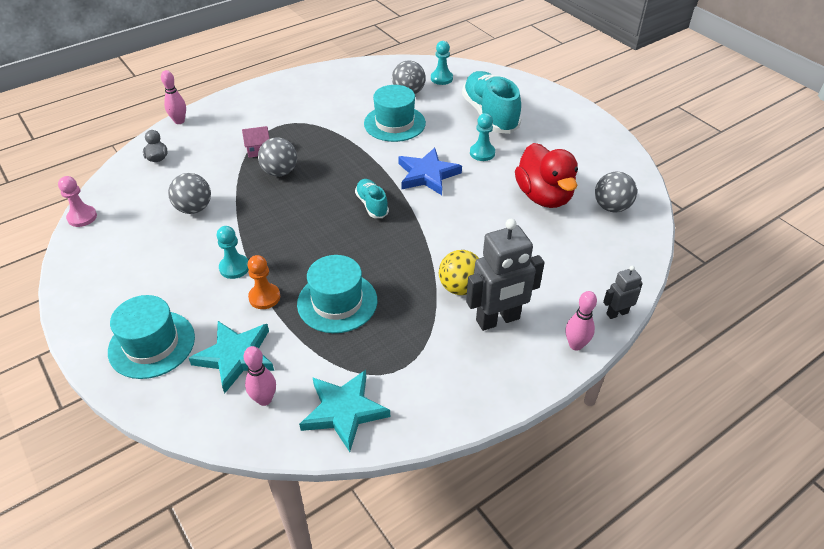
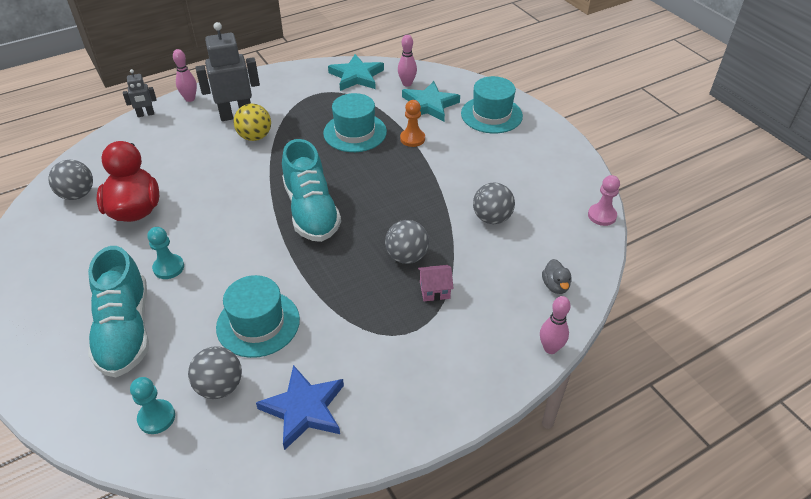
camera: 175 degrees left, 0 degrees up
(234, 267) = (440, 161): turquoise pawn -> none
(372, 205) = (311, 211): turquoise shoe -> turquoise shoe, size x1.94
(427, 175) = (243, 242): blue star -> blue star (304, 409)

